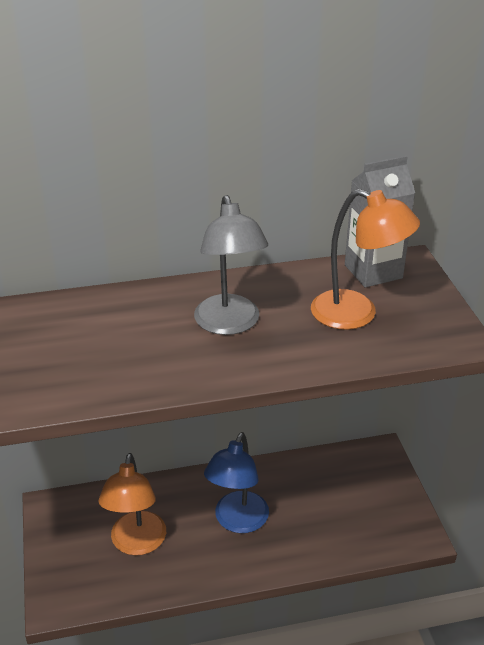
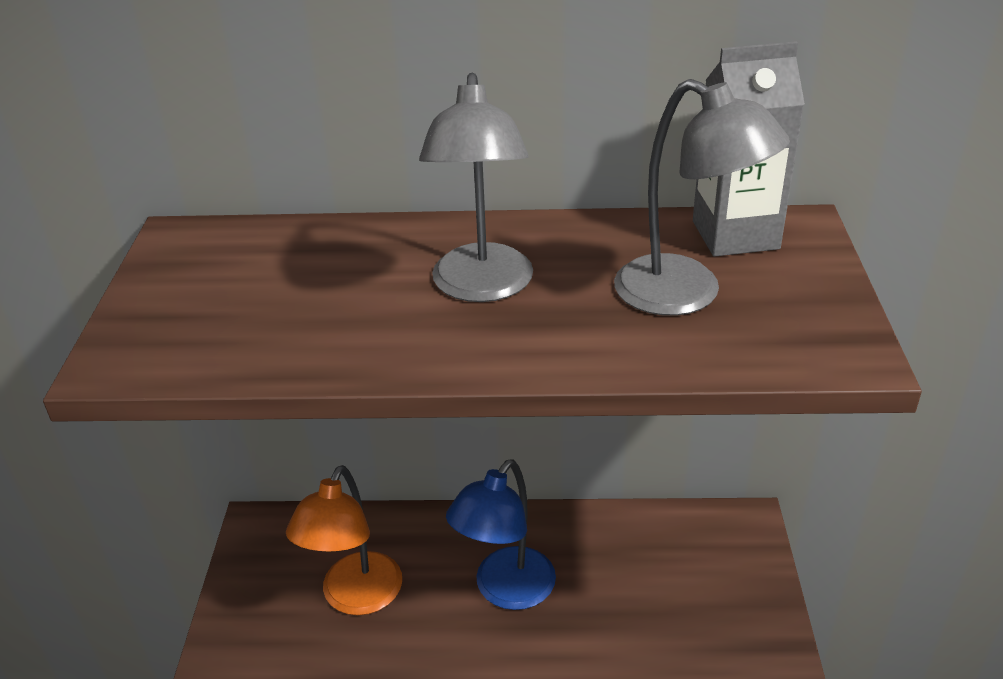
camera: 15 degrees right, 0 degrees up
(357, 314) = (686, 295): orange lamp -> grey lamp

